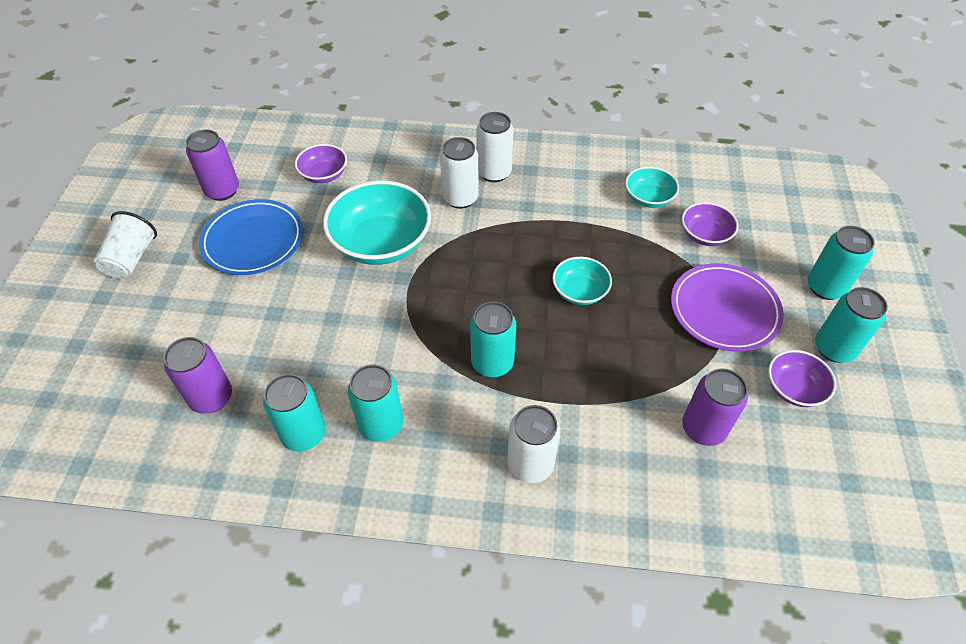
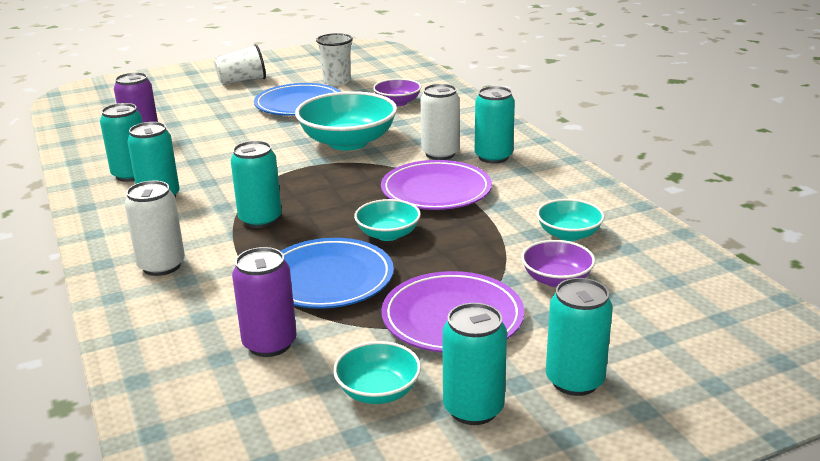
camera: 60 degrees right, 25 degrees down
(222, 190) = (337, 81): purple can -> white cup
(494, 173) = (493, 157): white can -> turquoise can
(527, 232) = (436, 191): none -> purple plate
(627, 356) = (328, 279): none -> blue plate
(794, 388) = (378, 391): purple bowl -> turquoise bowl

